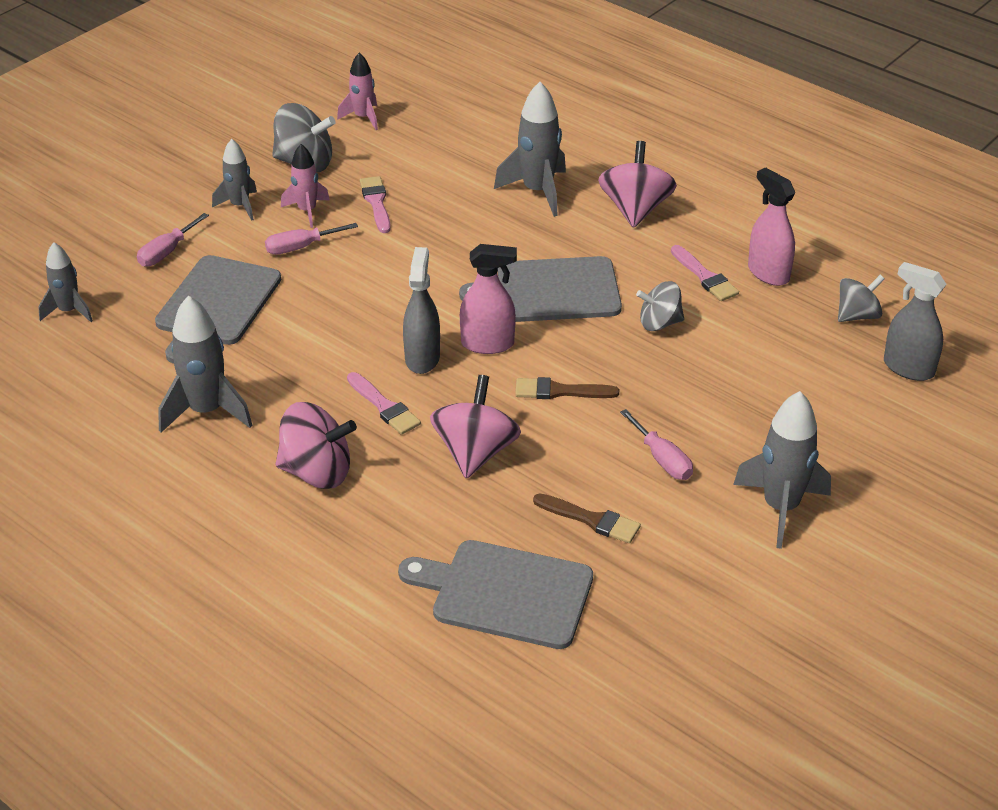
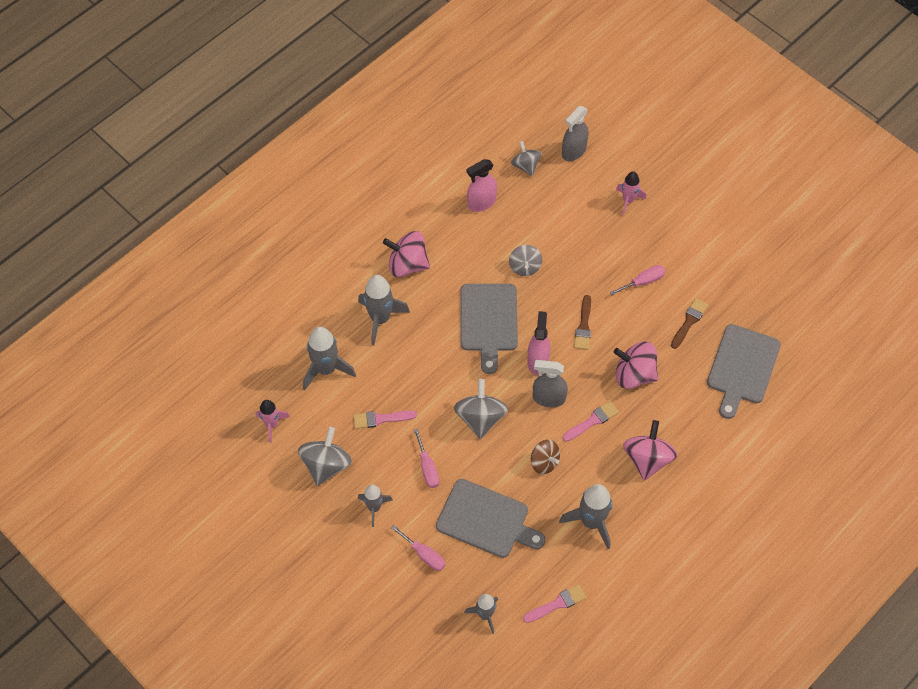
camera: 85 degrees left, 20 degrees up
(307, 211) = (385, 463): pink rocket -> pink rocket (628, 200)
(310, 358) = (544, 462): none -> brown spinning top
(383, 291) = (480, 418): none -> grey spinning top
(705, 277) = (482, 236): pink brush -> pink brush (557, 604)
(780, 508) = (682, 232): grey rocket -> grey rocket (326, 369)

